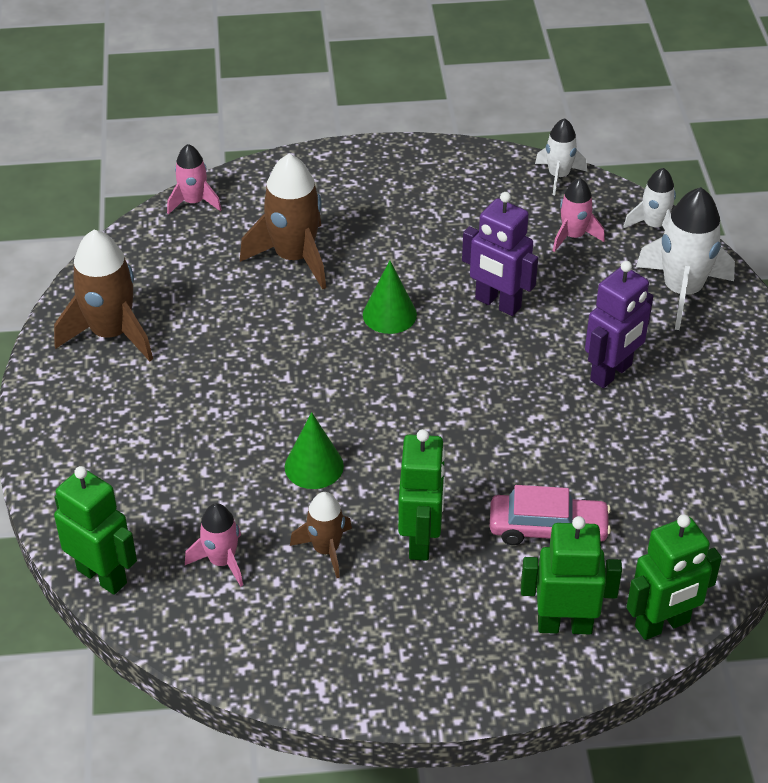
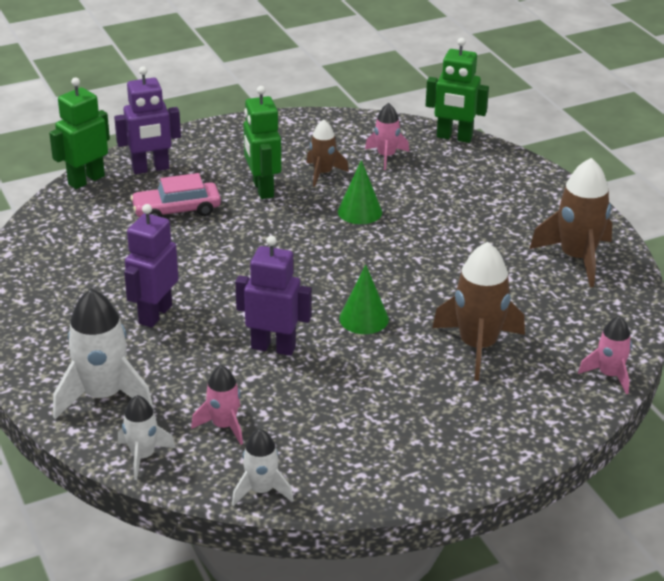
camera: 160 degrees right, 10 degrees down
(564, 625) = (150, 169): green robot -> purple robot

